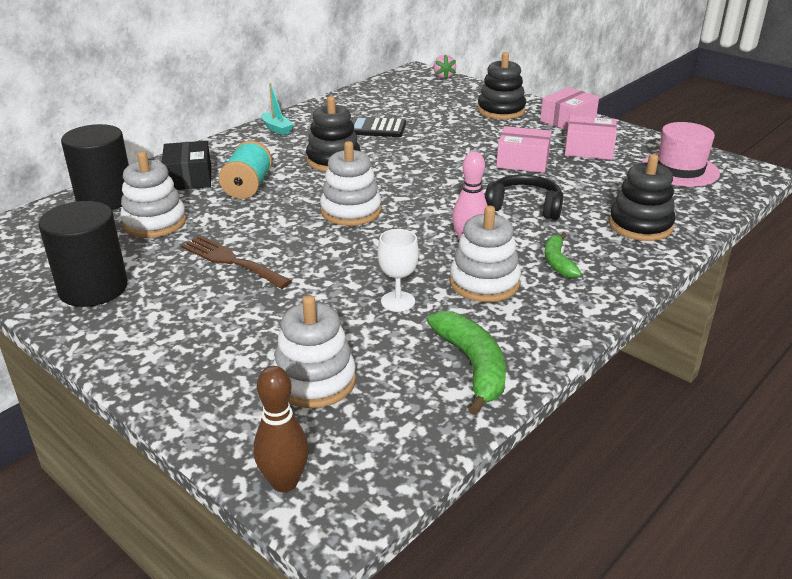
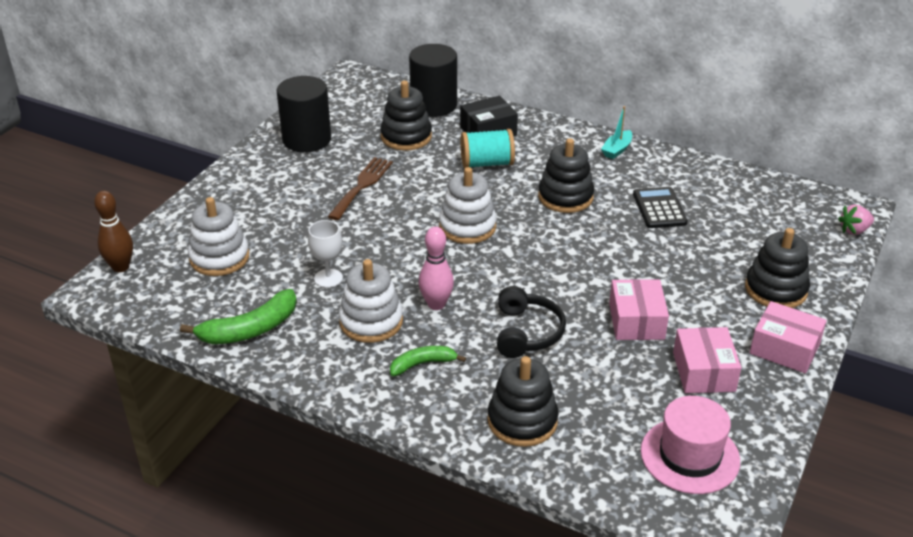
camera: 75 degrees right, 5 degrees up
(155, 222) = (406, 137): white stacking toy -> black stacking toy

